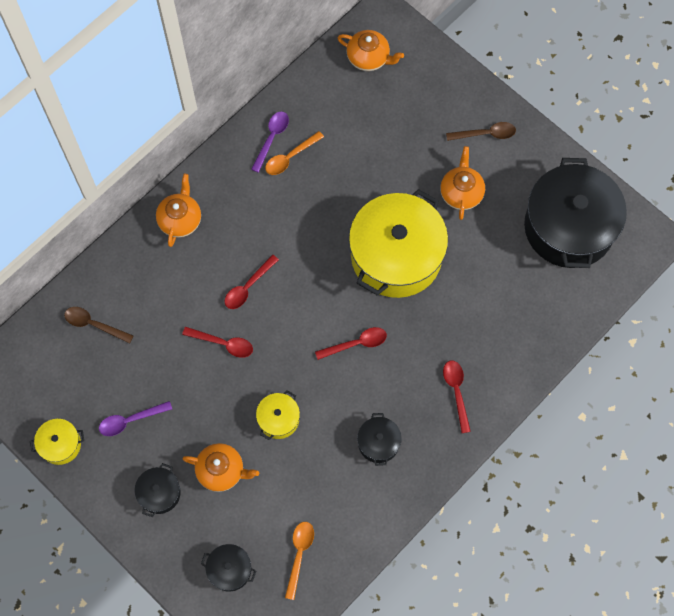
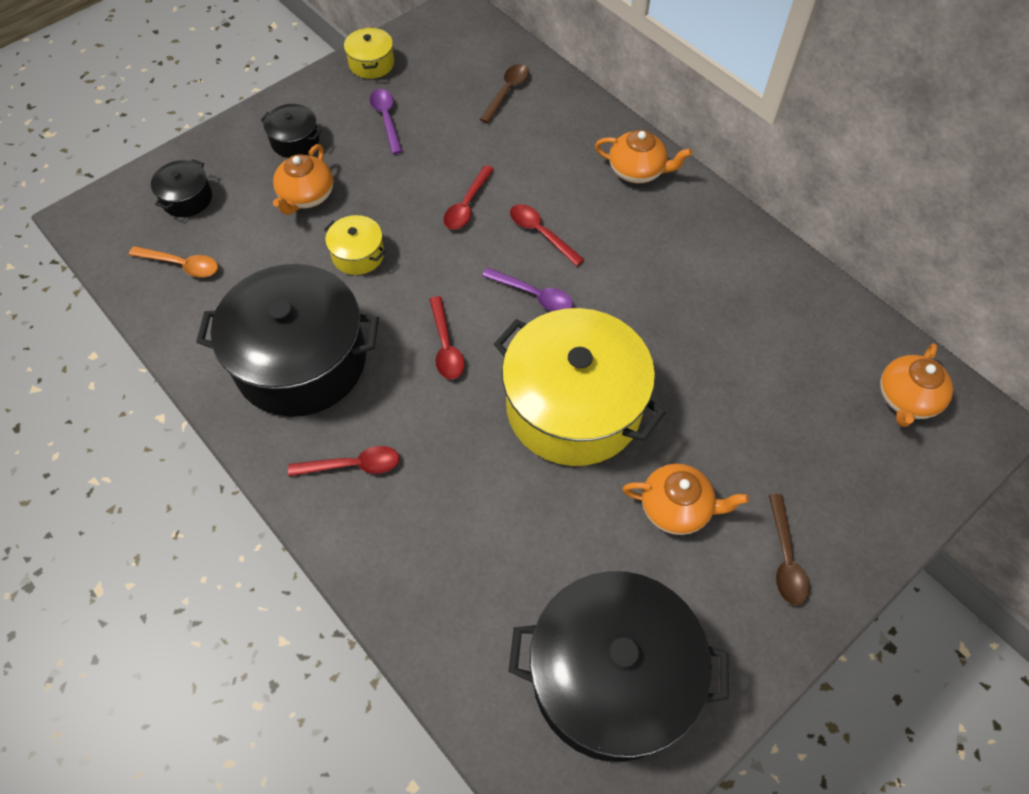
camera: 95 degrees right, 10 degrees down
(272, 138) = (759, 270): purple spoon -> purple spoon (534, 295)
(290, 157) = (730, 289): orange spoon -> none
(378, 443) = (301, 360): black pot -> black pot, size x2.32

